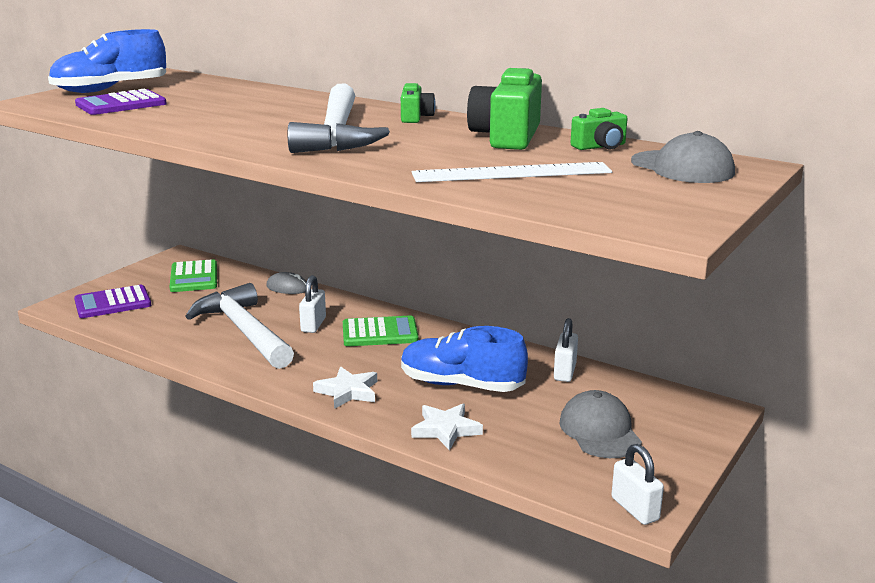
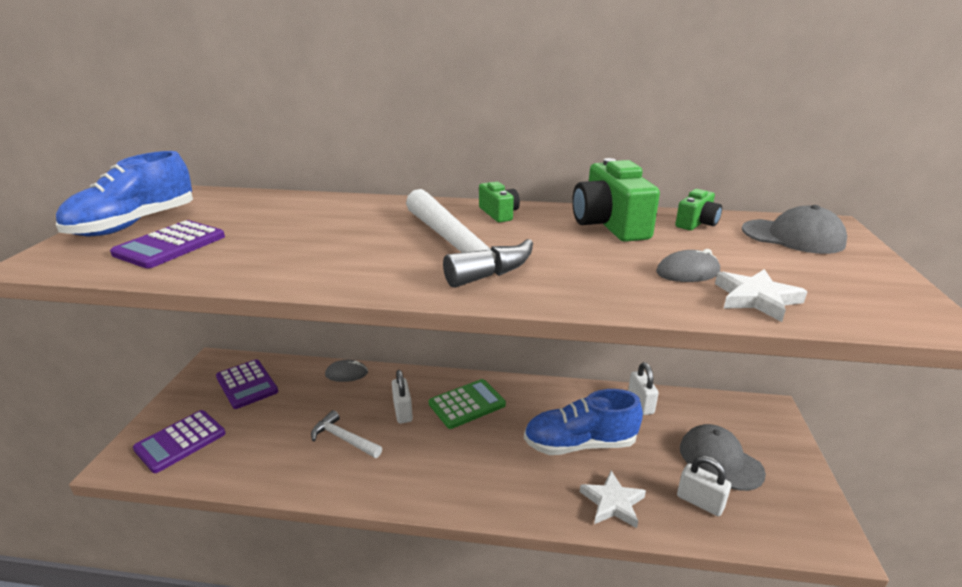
camera: 25 degrees left, 5 degrees up
(194, 277) = (247, 384): green calculator -> purple calculator
(244, 331) = (343, 439): white hammer -> white hammer, size x0.51
(348, 391) = (496, 485): white star -> white star (756, 299)
(512, 173) = (687, 272): white ruler -> grey mouse
(635, 509) = (823, 540): white padlock -> white padlock (700, 502)

